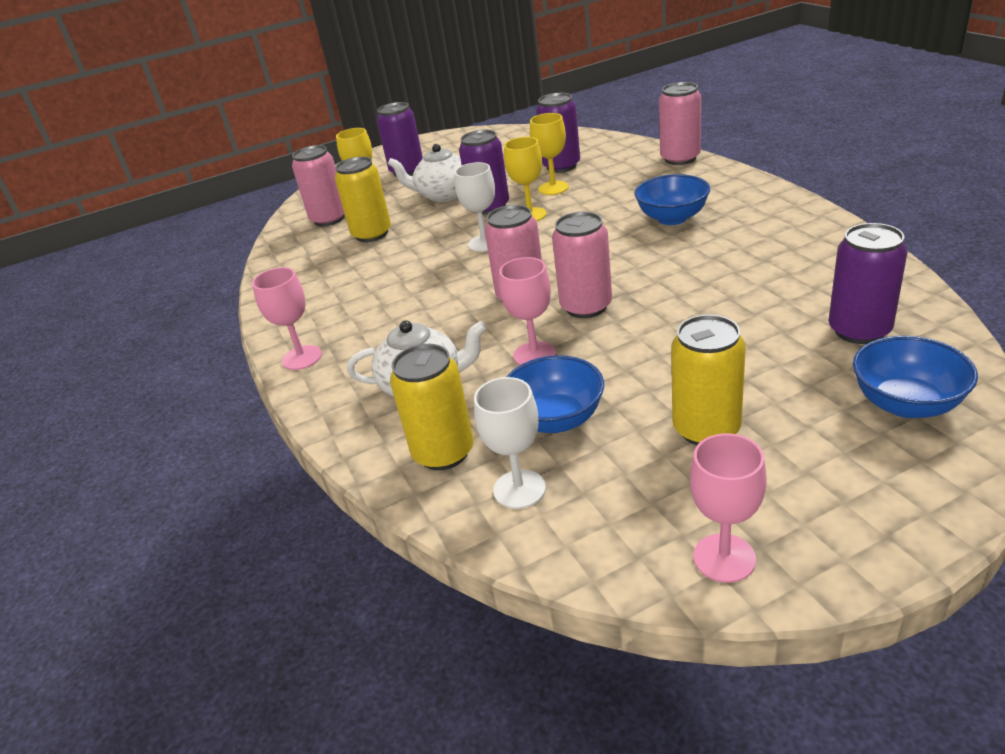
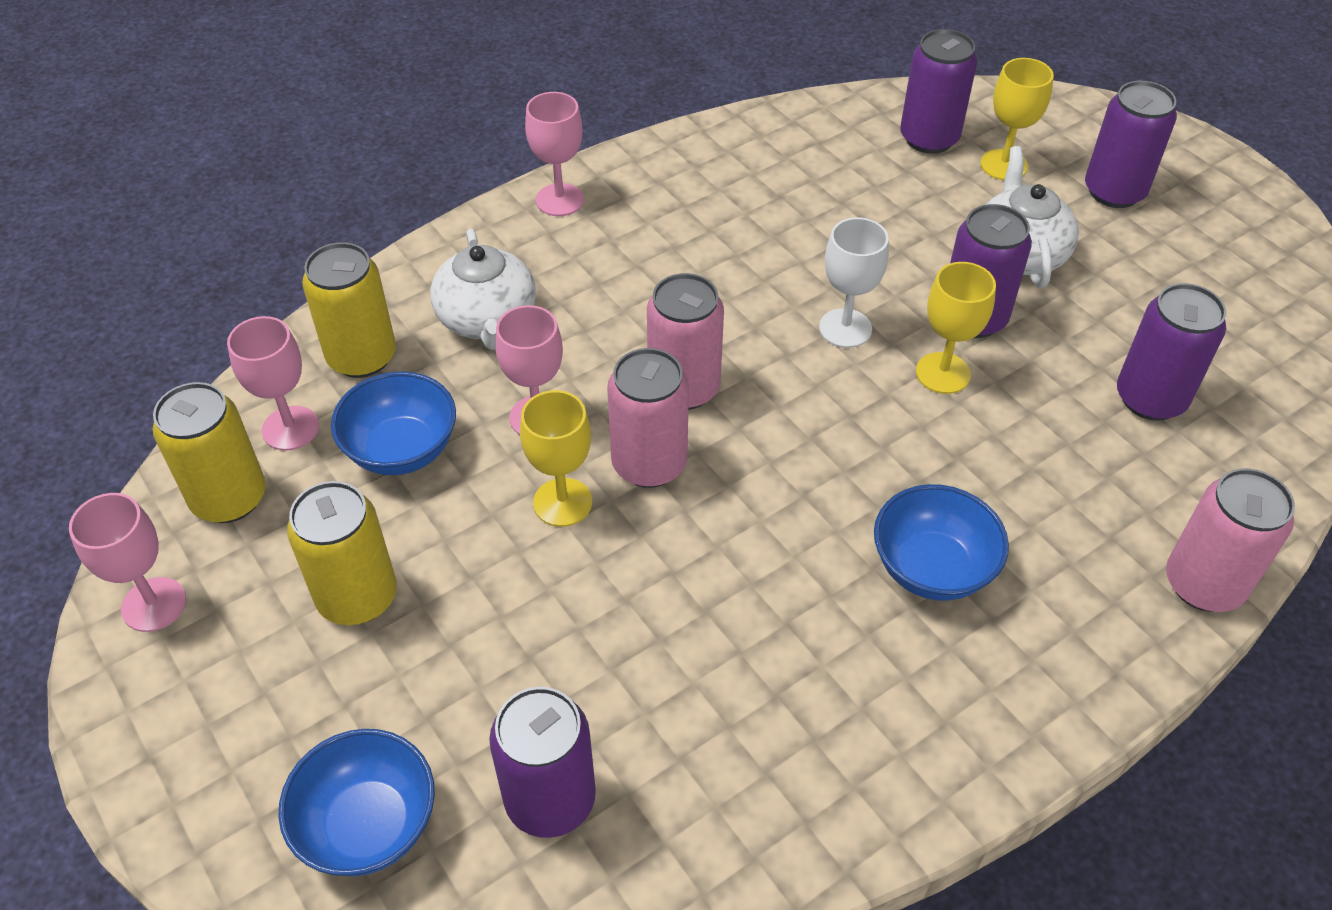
camera: 75 degrees right, 15 degrees up
(329, 219) = (929, 138): pink can -> purple can
(372, 234) = (878, 196): yellow can -> yellow can (229, 498)
(519, 489) = (290, 428): white goblet -> pink goblet
(553, 188) = (1052, 394): yellow goblet -> yellow goblet (562, 502)

